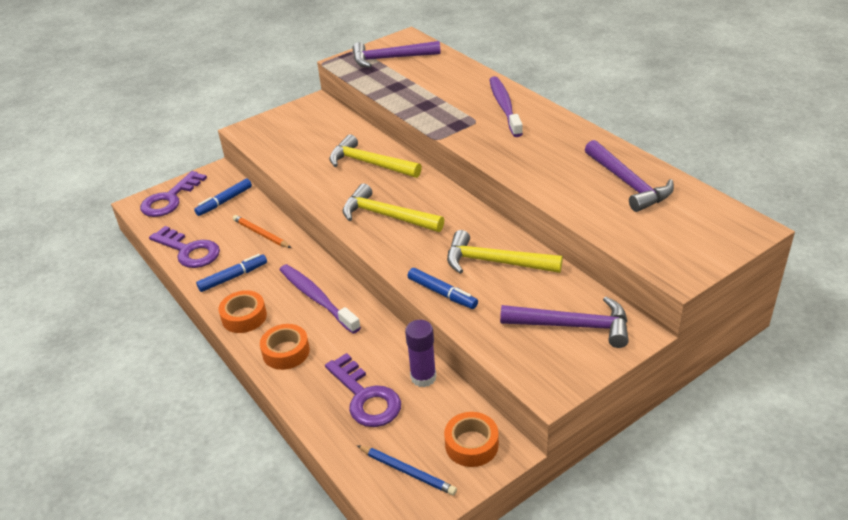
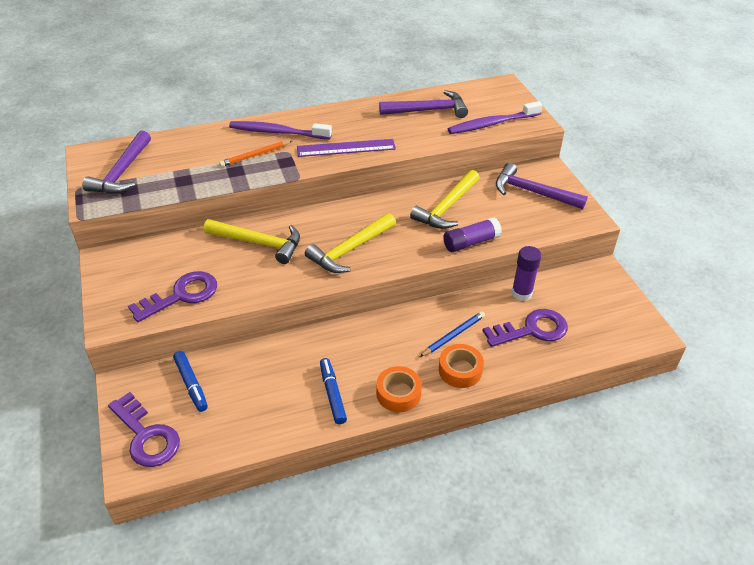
camera: 75 degrees left, 5 degrees up
(189, 251) = (264, 427): purple key -> purple key (181, 295)
(261, 234) = (273, 362): orange pencil -> orange pencil (255, 155)
(317, 298) = (398, 337): purple toothbrush -> purple toothbrush (492, 124)
(370, 164) = (259, 243): yellow hammer -> yellow hammer turned 120 degrees counterclockwise
(407, 471) = (612, 323): blue pencil -> blue pencil (453, 335)
(442, 293) = (471, 242): blue marker -> purple glue stick
(471, 444) = (595, 285): orange tape -> none
(507, 150) = (346, 148): none -> purple ruler
(572, 326) = (533, 192): purple hammer -> purple hammer turned 90 degrees counterclockwise

